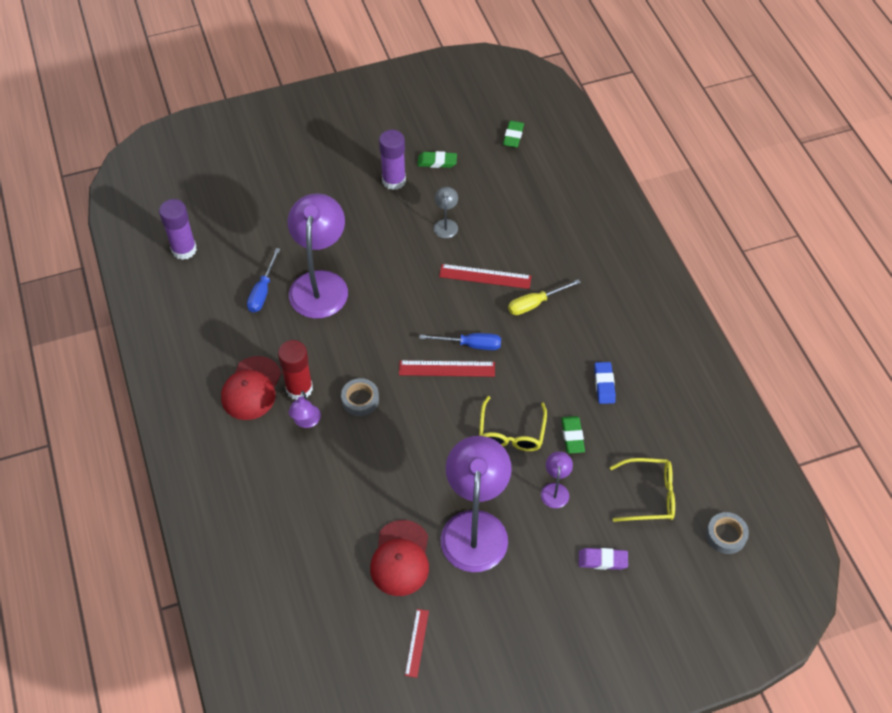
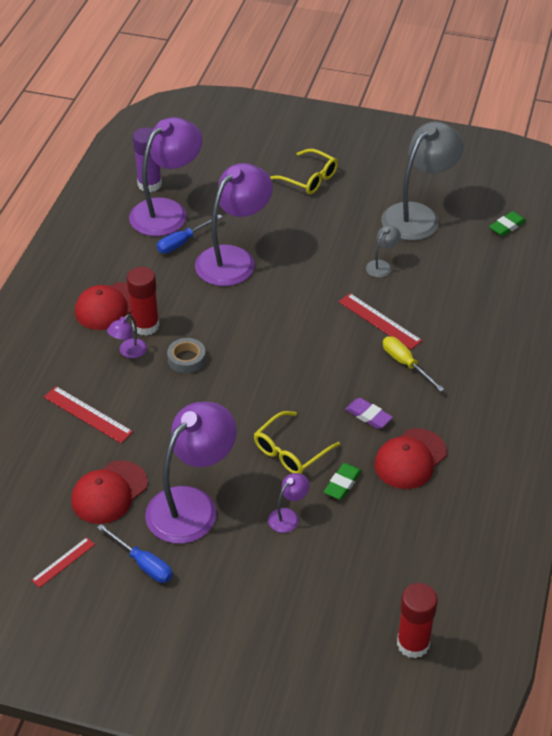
camera: 35 degrees right, 10 degrees down
(223, 268) = (167, 211): none -> purple lamp
(394, 181) = (366, 212): purple glue stick -> none
(437, 162) = (418, 215): green eraser -> grey lamp
(447, 368) = (280, 373): red ruler -> red ruler (87, 414)
(470, 345) = (317, 366): blue screwdriver -> blue screwdriver (143, 563)
(535, 303) = (405, 364): yellow screwdriver -> yellow screwdriver turned 45 degrees clockwise
(602, 560) = (278, 595): purple eraser -> purple eraser (368, 416)
(604, 384) = (410, 459): blue eraser -> red cap
(649, 495) = (370, 569): yellow glasses -> yellow glasses (309, 179)
(726, 535) = (413, 643): grey tape -> red glue stick

